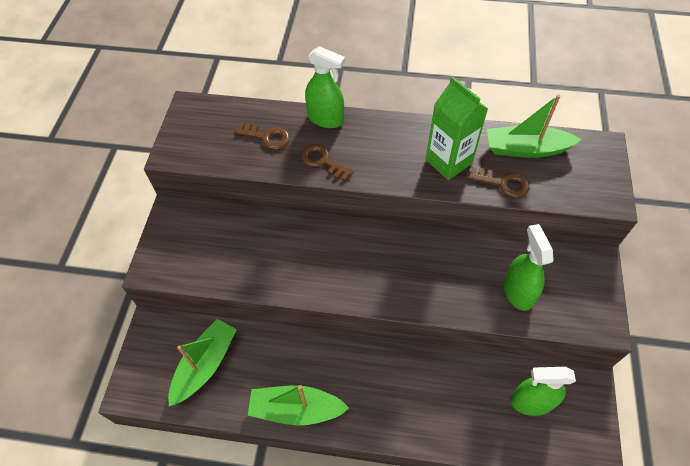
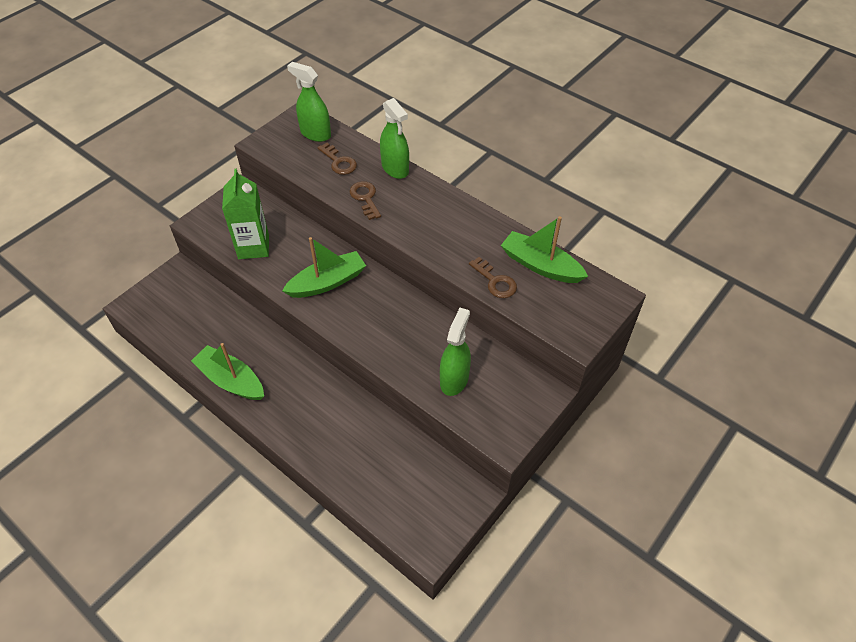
camera: 30 degrees right, 5 degrees down
(205, 365) = (193, 316): green boat -> green boat (327, 282)
(448, 161) = (465, 244): green carton -> green carton (253, 247)
(531, 402) = (412, 478): green spray bottle -> green spray bottle (315, 134)

